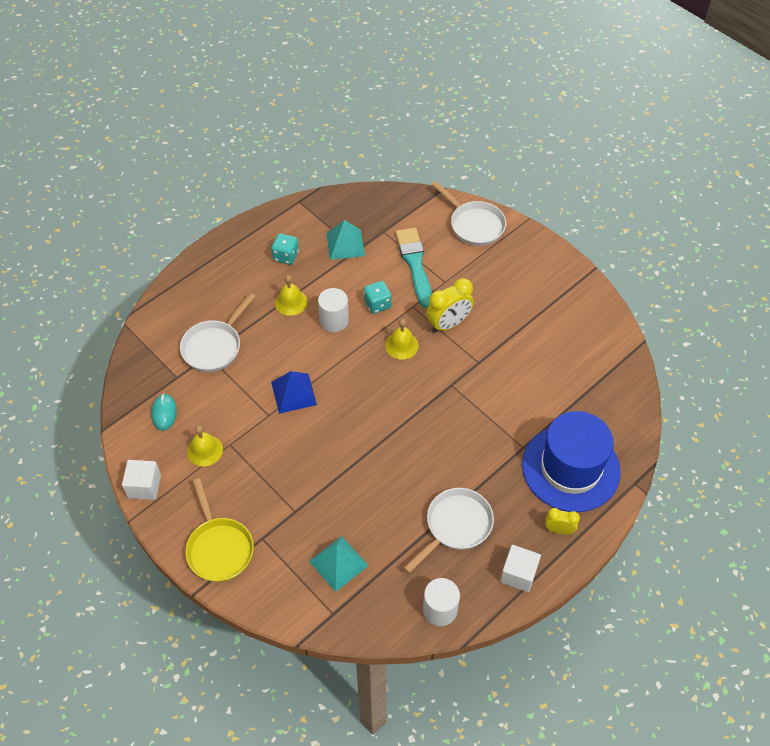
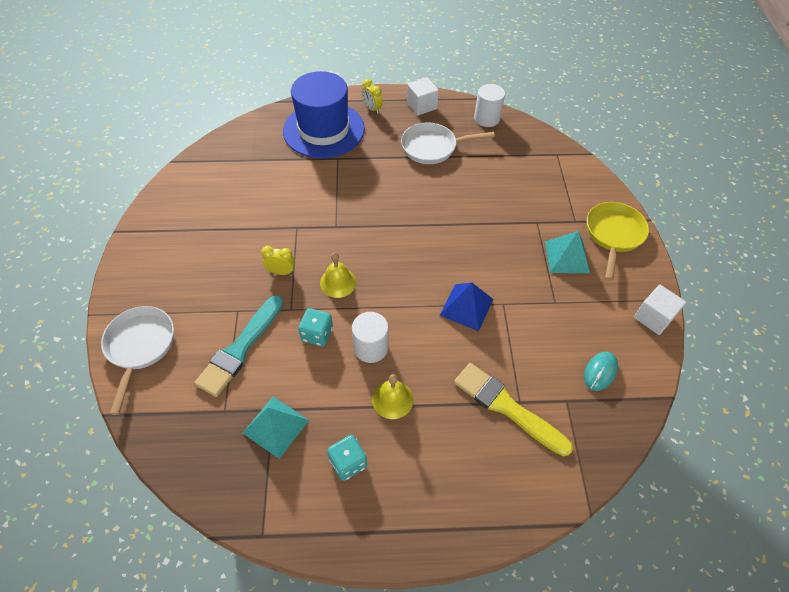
camera: 140 degrees left, 0 degrees up
(205, 450) = (581, 312): yellow bell -> none
(214, 346) = (506, 407): white pan -> yellow brush
(338, 563) = (531, 175): turquoise pyramid -> turquoise pyramid (567, 257)
(448, 324) = (281, 272): yellow clock -> yellow clock, size x0.58

